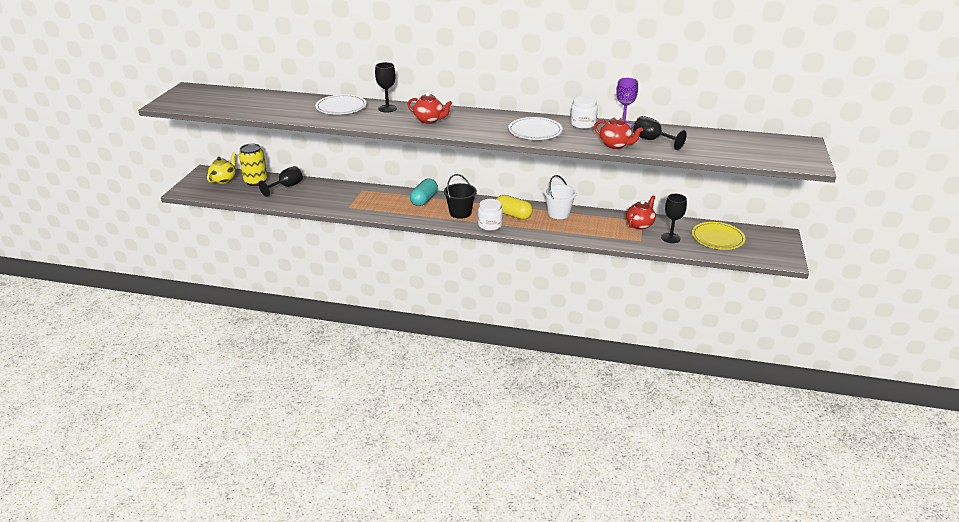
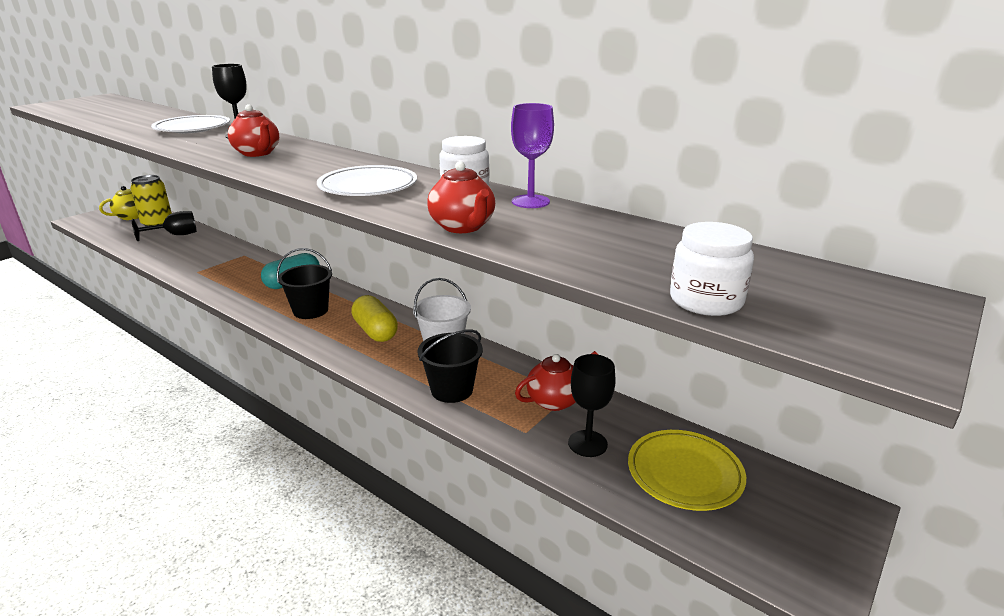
camera: 25 degrees right, 5 degrees down
(490, 225) = (323, 338): white jar -> white jar (706, 300)
(588, 232) = (452, 390): none -> black bucket
(652, 140) = (547, 231): black goblet -> none

